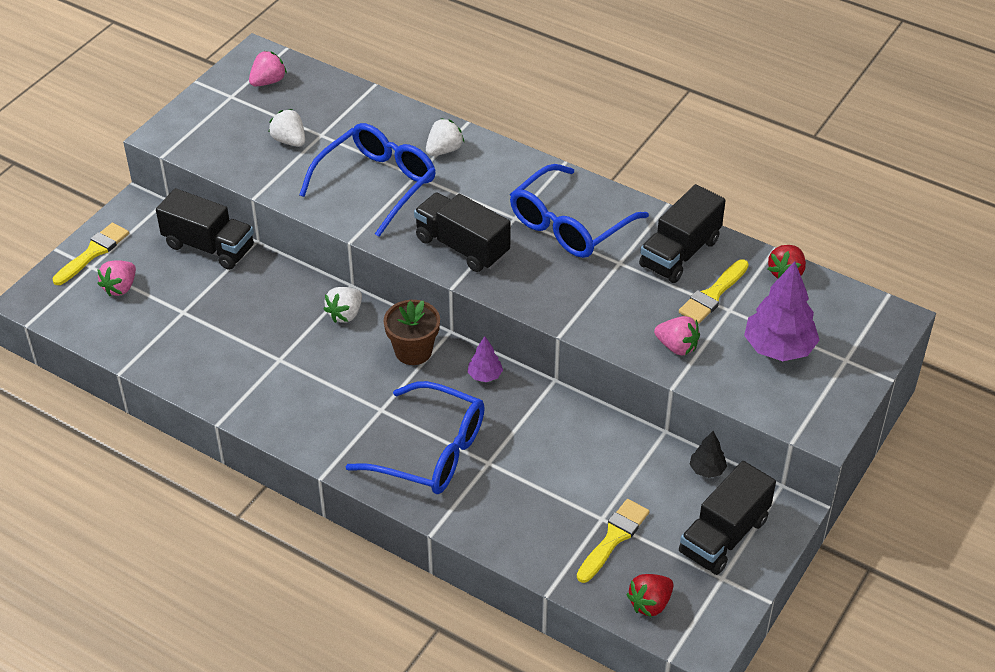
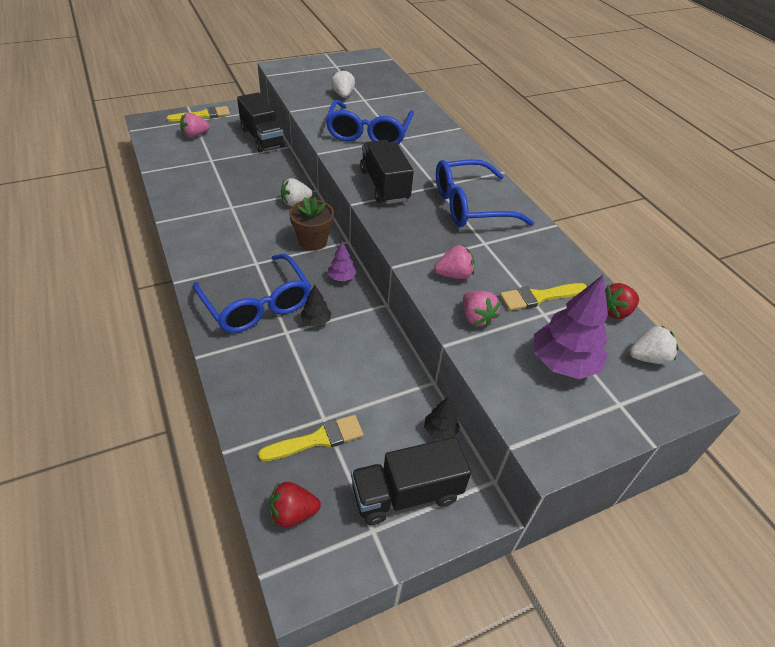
camera: 30 degrees right, 0 degrees up
(268, 81) = (363, 68): pink strawberry -> pink strawberry (454, 275)
(377, 184) = (368, 133): blue glasses -> blue glasses turned 120 degrees clockwise
(444, 150) = (429, 134): white strawberry -> white strawberry (648, 357)
(505, 435) = (316, 321): none -> black tree
(680, 253) = (537, 258): black truck -> none

